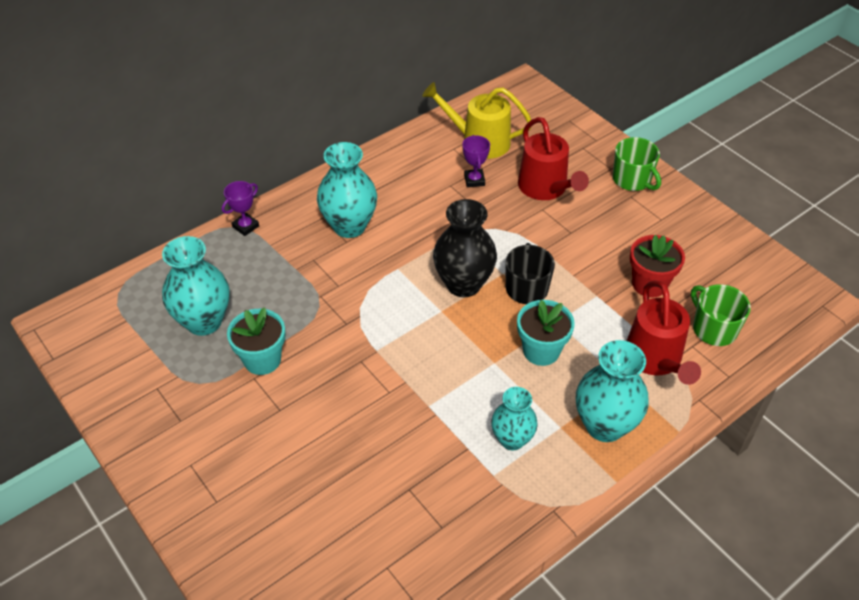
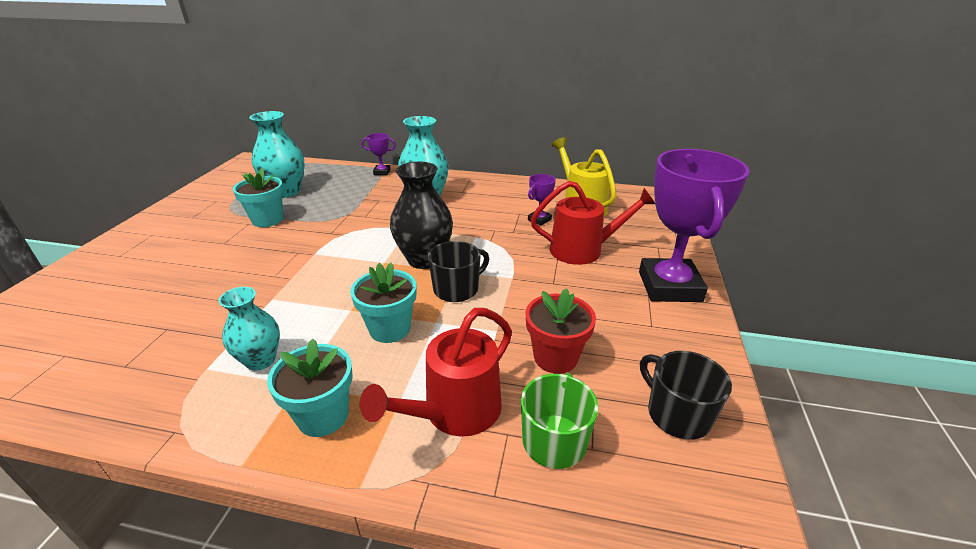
camera: 50 degrees right, 15 degrees down
(545, 188) = (583, 250): red watering can -> red watering can turned 120 degrees counterclockwise
(604, 425) = (323, 416): turquoise vase -> turquoise flower pot
(632, 180) = (669, 286): green mug -> purple trophy
(737, 266) = (677, 414): none -> black mug

